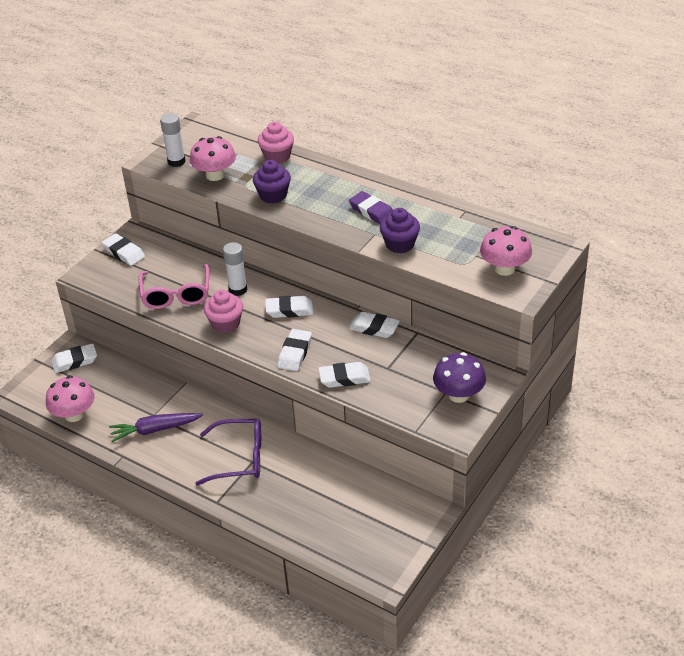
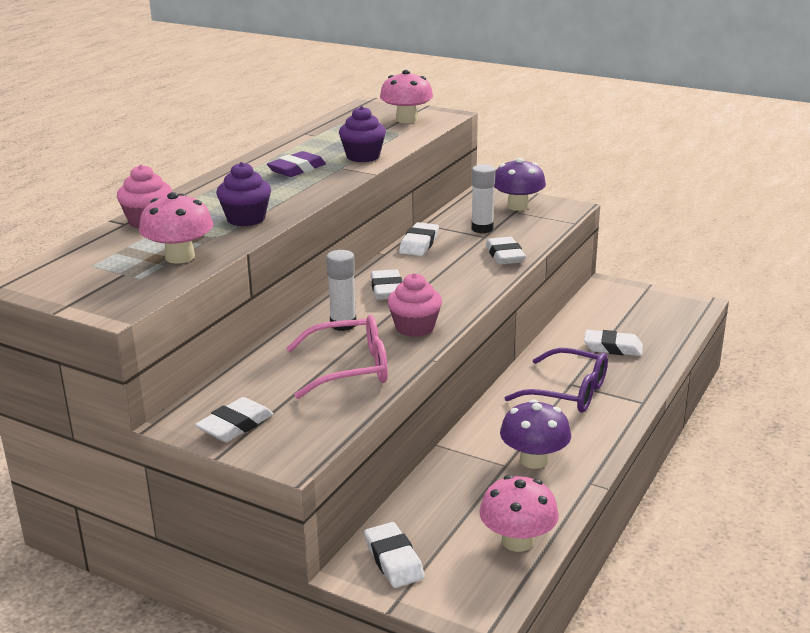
camera: 95 degrees left, 15 degrees down
(155, 430) = (534, 460): purple carrot -> purple mushroom
(176, 162) = (127, 287): white glue stick -> white glue stick (482, 229)
(239, 458) = (568, 392): purple glasses -> purple glasses turned 120 degrees clockwise
(295, 353) = (467, 282): white eraser -> white eraser (613, 347)

